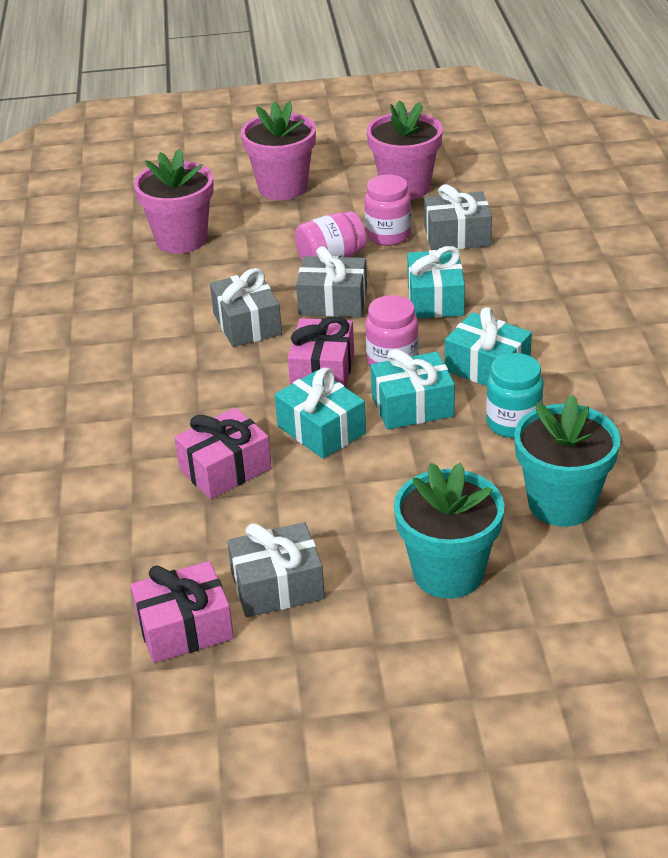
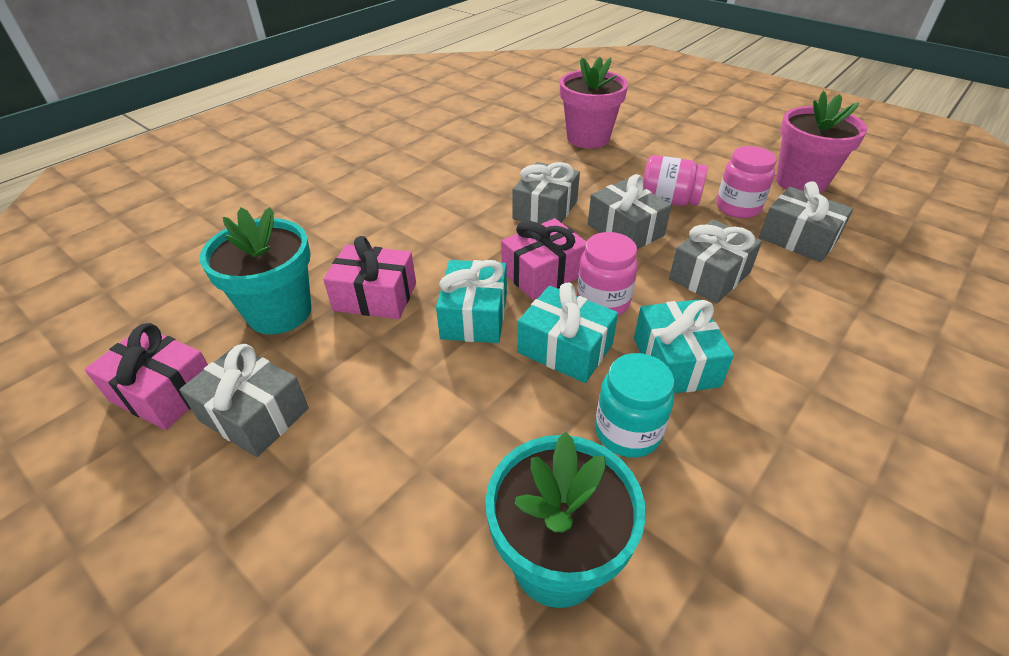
camera: 45 degrees right, 5 degrees up
(282, 187) = (703, 140): pink flower pot -> none
(435, 299) = (709, 276): turquoise gift -> grey gift
(448, 573) = (362, 530): turquoise flower pot -> turquoise flower pot (279, 312)

